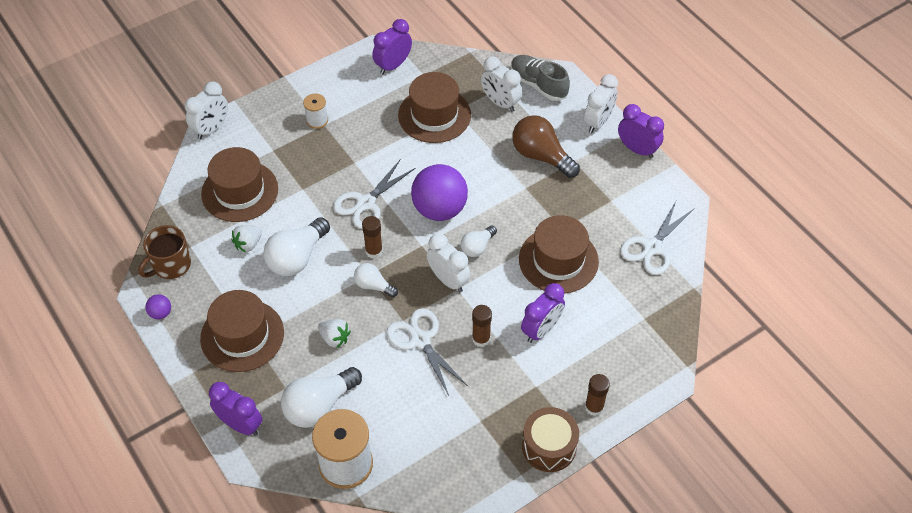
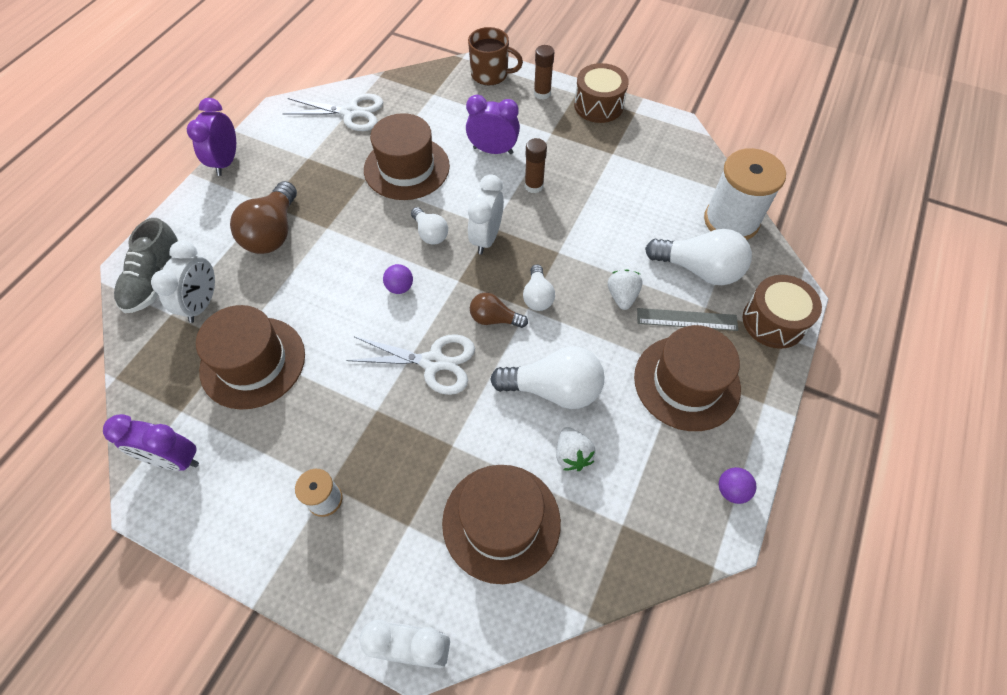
camera: 120 degrees left, 5 degrees up
(170, 265) = (665, 529): brown mug -> brown mug (490, 74)
(240, 424) = (773, 321): purple clock -> brown drum
(248, 244) = (572, 455): white strawberry -> white strawberry turned 60 degrees clockwise
(285, 368) = (687, 319): none -> grey ruler
(374, 251) = (494, 319): brown glue stick -> brown light bulb
(420, 340) = (570, 228): white scissors -> none
(439, 209) = (400, 287): purple ball -> purple ball, size x0.42
(477, 247) = (430, 233): white light bulb -> white light bulb turned 45 degrees clockwise
(598, 122) = (198, 205): white clock -> none

